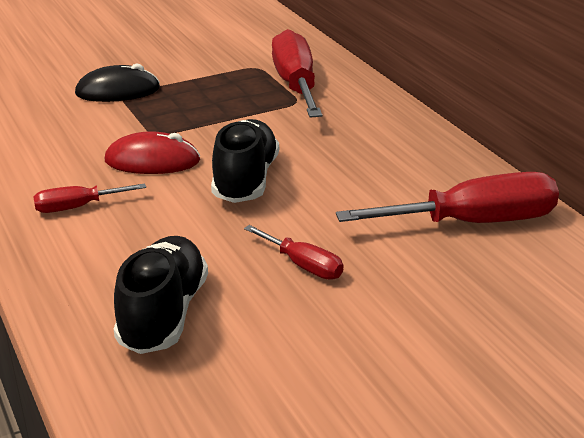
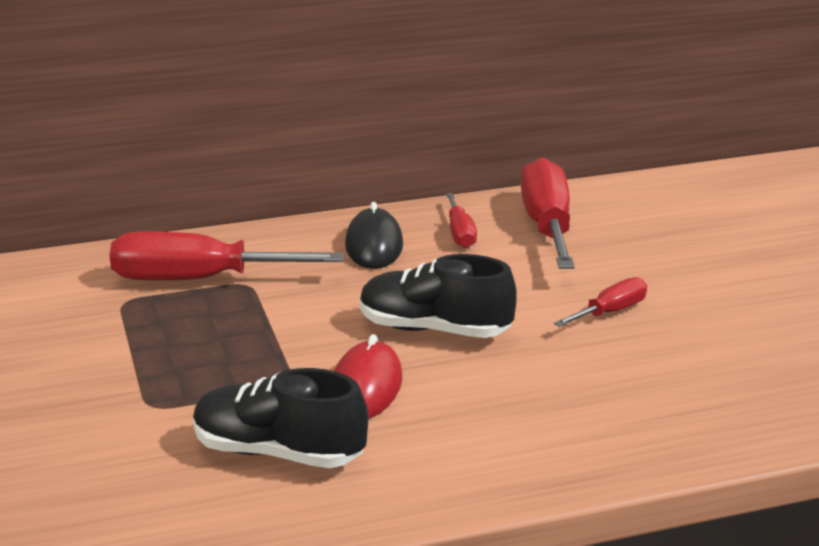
camera: 80 degrees left, 5 degrees down
(77, 207) = (468, 443): red screwdriver -> red screwdriver (460, 234)
(117, 91) = (136, 410): black mouse -> black mouse (374, 245)
(163, 314) = (689, 390): black shoe -> black shoe (278, 453)

